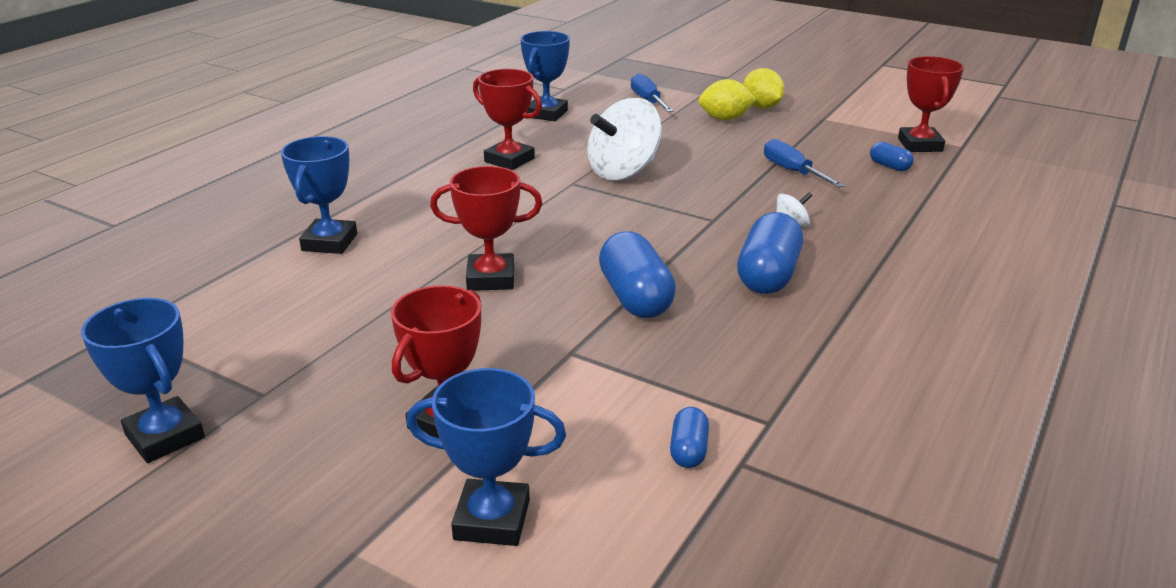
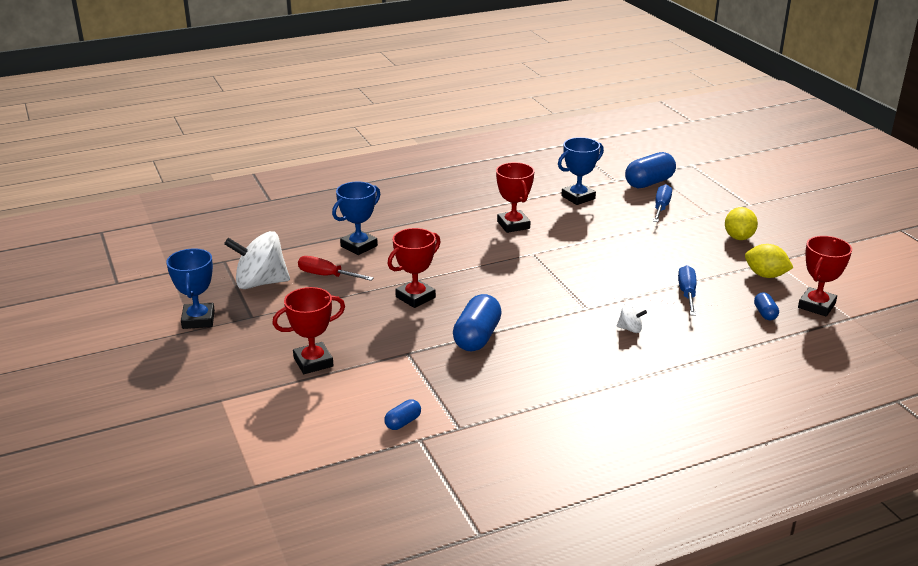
camera: 35 degrees right, 0 degrees up
(323, 294) = (326, 275): none -> red screwdriver
(491, 278) = (415, 297): red trophy -> red trophy turned 75 degrees counterclockwise
(492, 519) = (285, 412): blue trophy -> none
(623, 171) = (573, 256): white spinning top -> white spinning top (260, 283)
(725, 119) = (697, 238): yellow lemon -> yellow lemon (765, 275)
(768, 275) = (569, 354): blue capsule -> blue capsule (649, 183)

